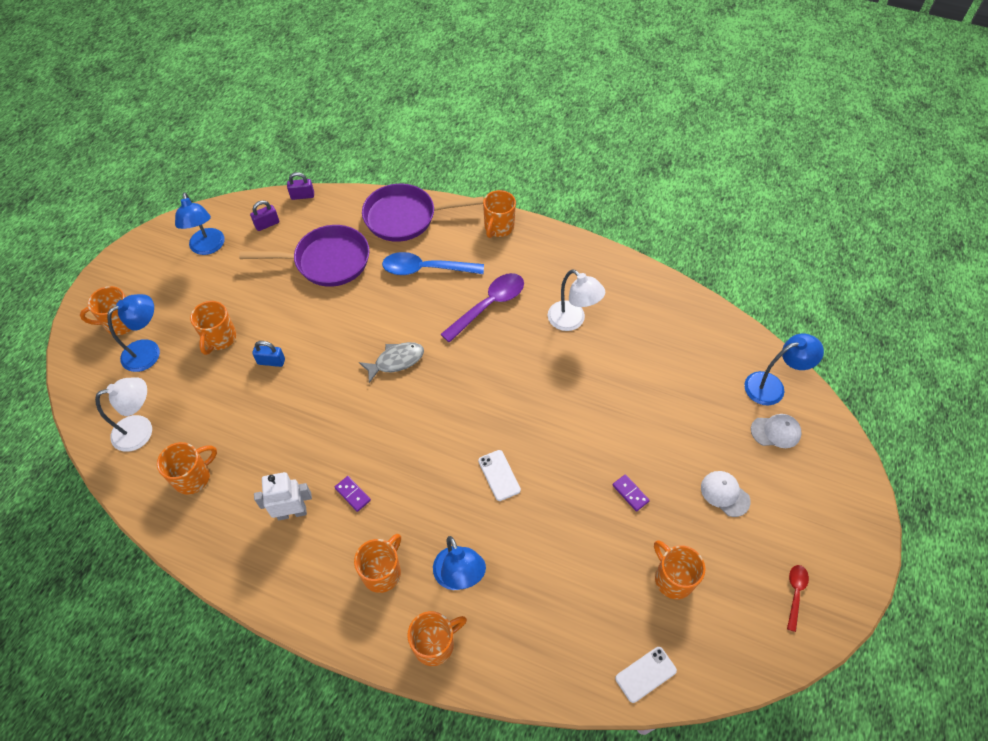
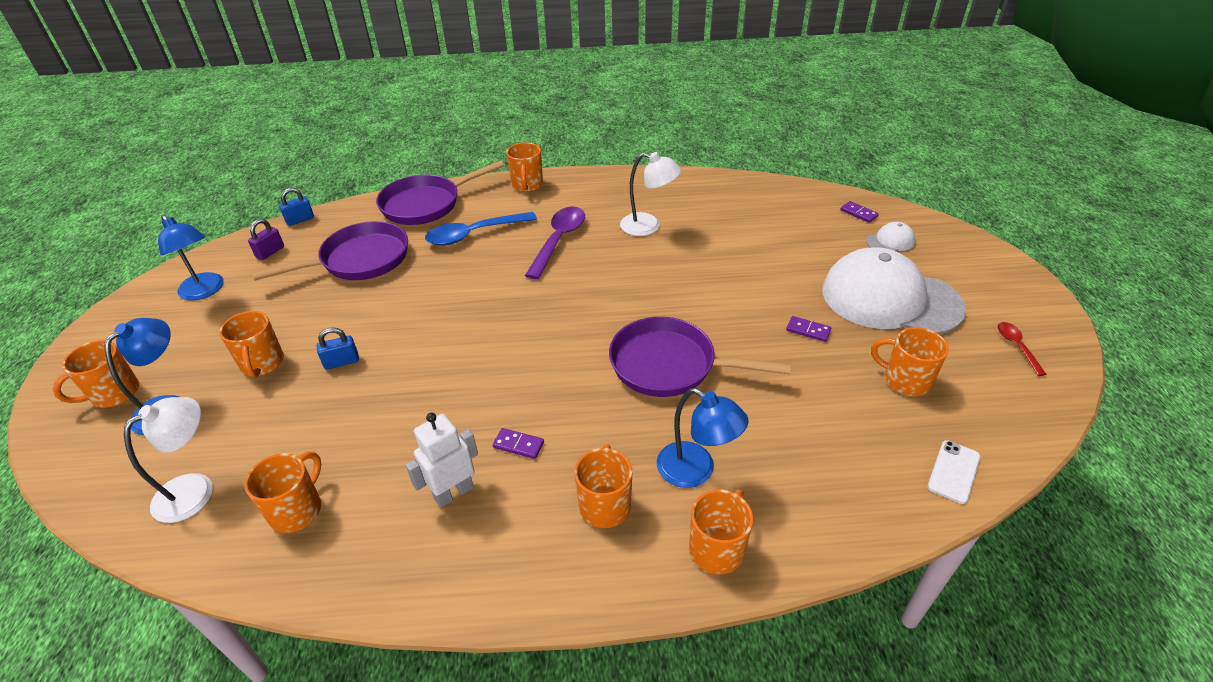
camera: 25 degrees left, 15 degrees down
(302, 196) = (300, 220): purple padlock -> blue padlock
(396, 361) = (491, 313): grey fish -> none
(499, 475) = (669, 365): white phone -> purple pan
(725, 494) = (890, 299): white cap -> white cap, size x2.44
(772, 386) = (858, 213): blue lamp -> purple domino

